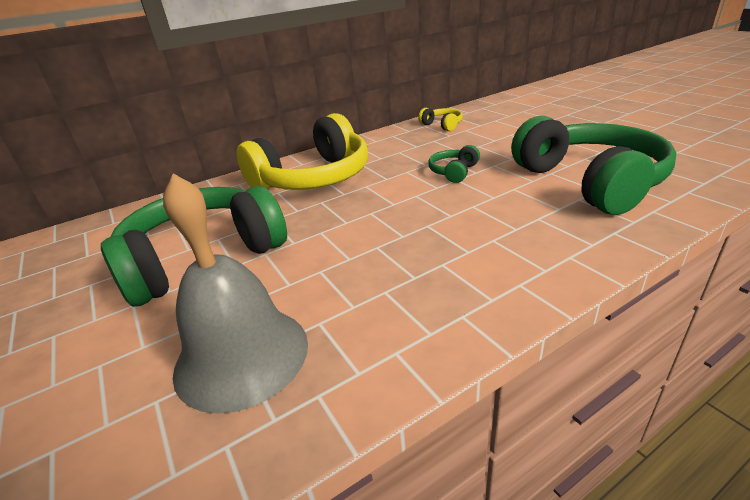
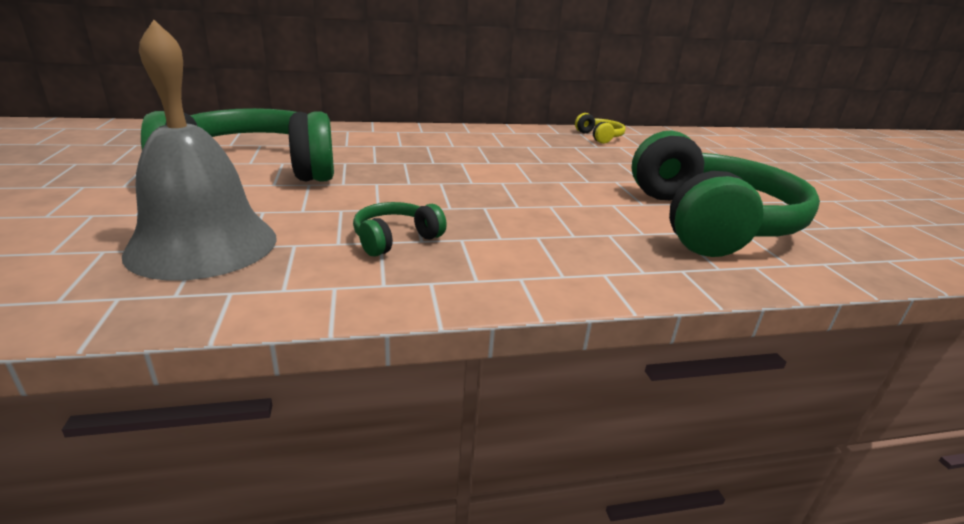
camera: 15 degrees right, 5 degrees down
(313, 178) = (418, 144): yellow headphones -> none
(454, 172) = (564, 175): green headphones -> green headphones (395, 239)

